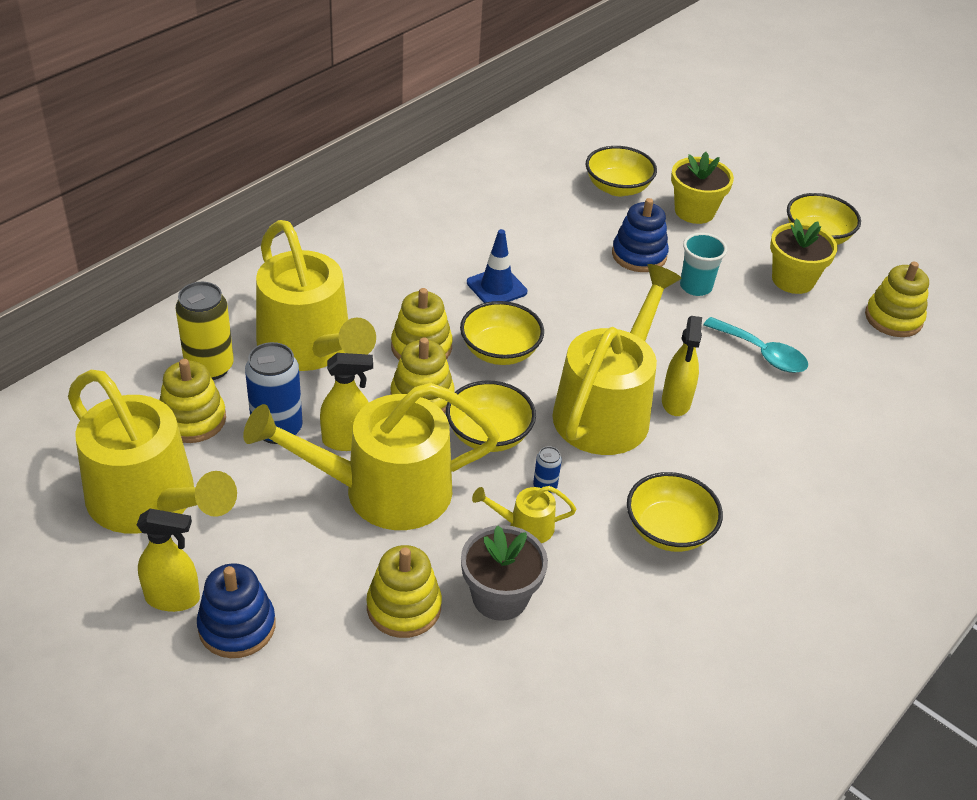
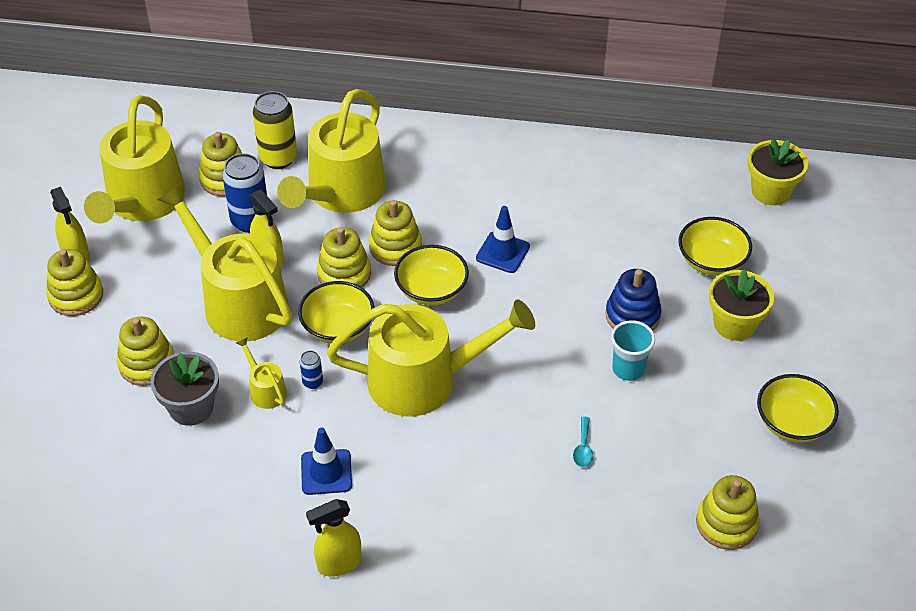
camera: 60 degrees right, 5 degrees up
(237, 626) = (76, 296): blue stacking toy -> yellow stacking toy
(669, 530) = (326, 472): yellow bowl -> blue traffic cone
(676, 402) = (470, 417): yellow spray bottle -> yellow spray bottle (339, 563)
(762, 353) = (583, 448): turquoise spoon -> turquoise spoon, size x0.56
(793, 280) = (707, 430): yellow flower pot -> yellow flower pot (770, 191)

